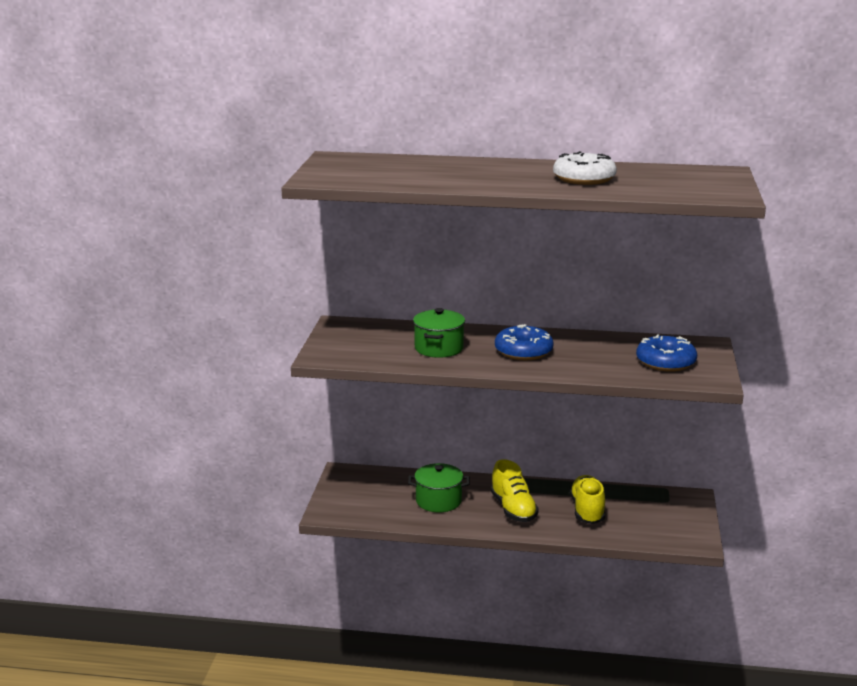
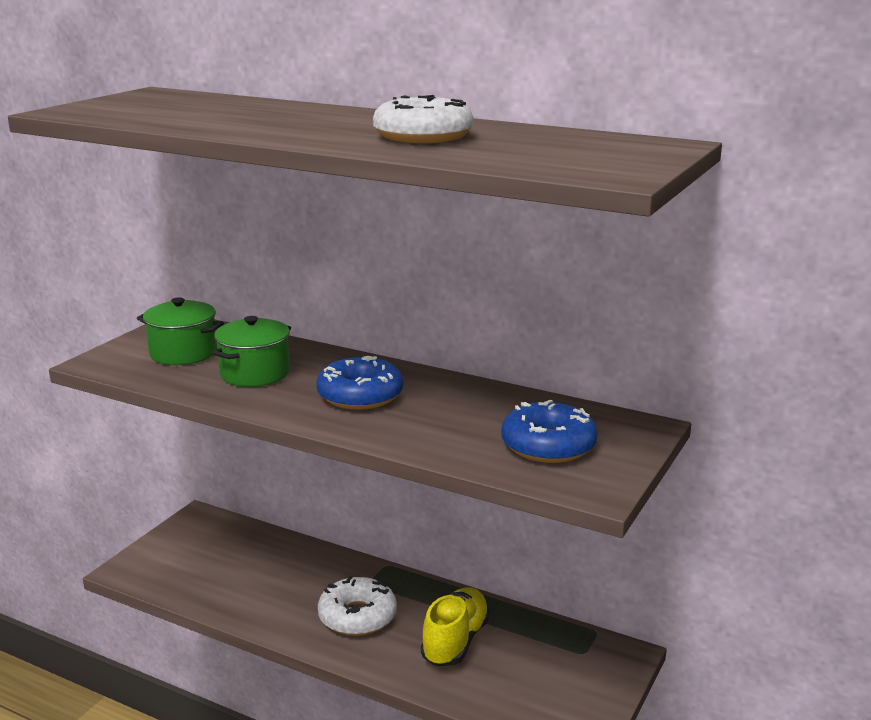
camera: 20 degrees right, 0 degrees up
(438, 501) = (273, 582): green pot -> green pot (183, 353)
(513, 509) = (357, 616): yellow shoe -> white donut

